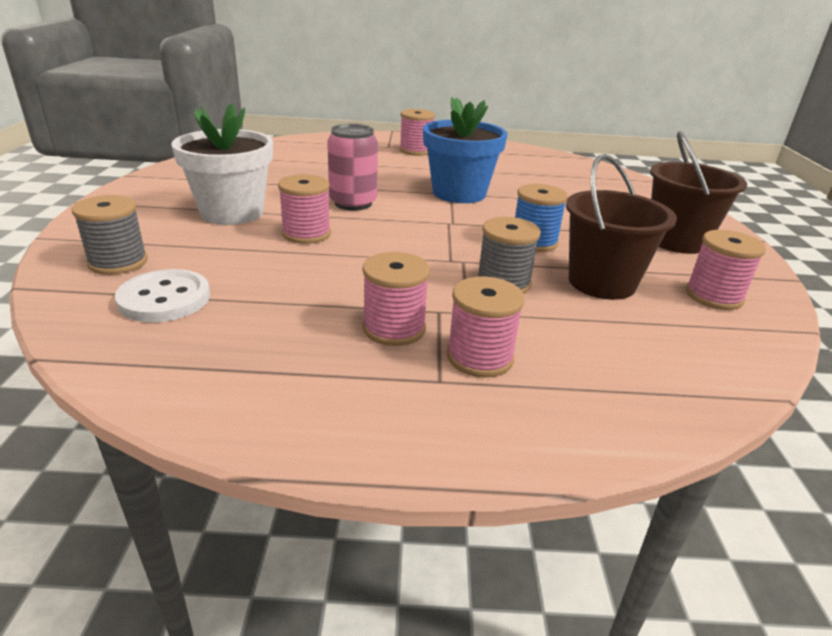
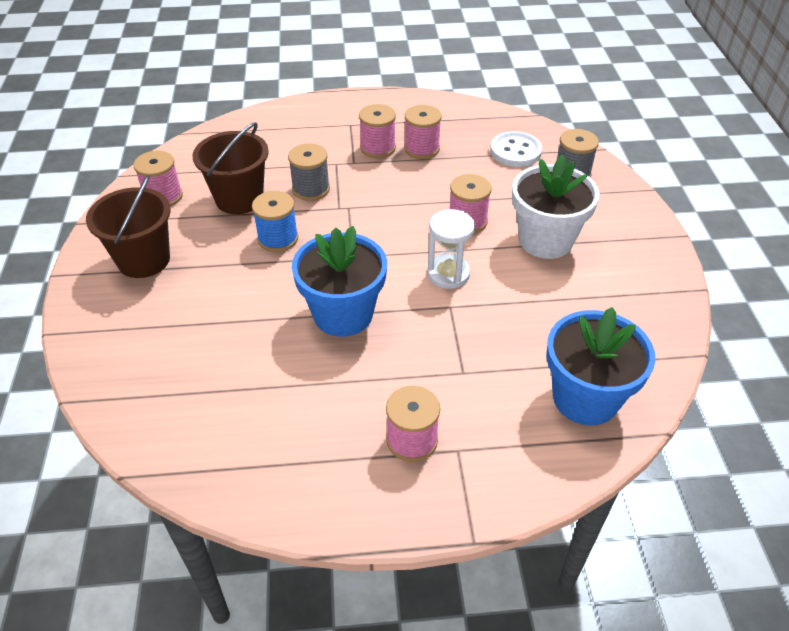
camera: 175 degrees right, 15 degrees up
(290, 150) = (585, 398): none -> blue flower pot
(353, 203) = (448, 274): pink can -> white hourglass
(480, 357) = (330, 137): pink spool -> pink spool (422, 149)

